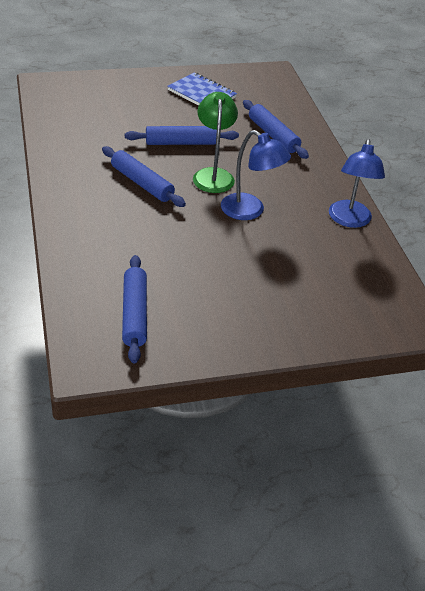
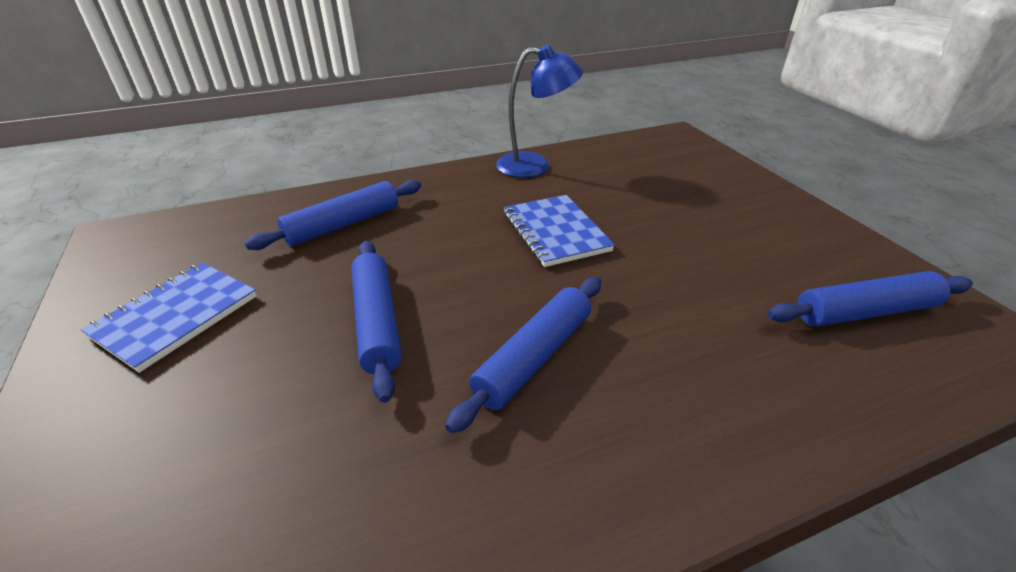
camera: 95 degrees left, 5 degrees down
(213, 175) = (475, 273): green lamp -> none
(250, 211) = (555, 232): blue lamp -> blue notebook

